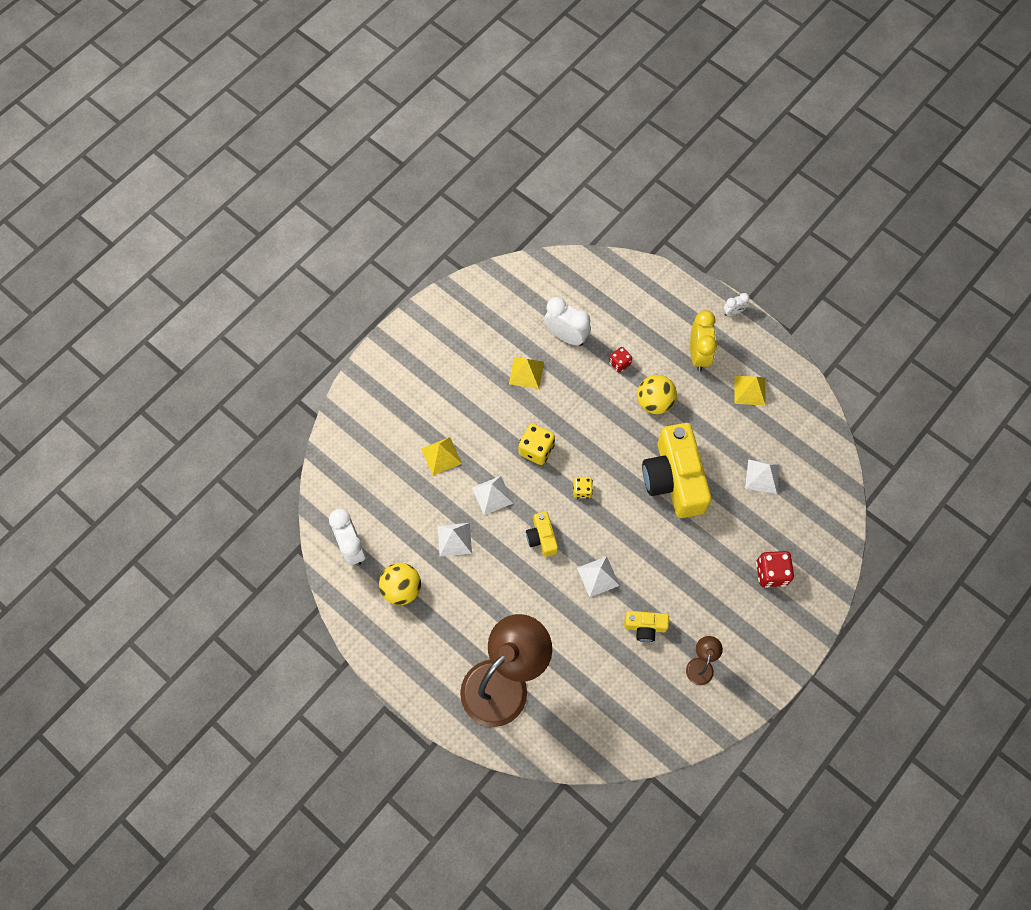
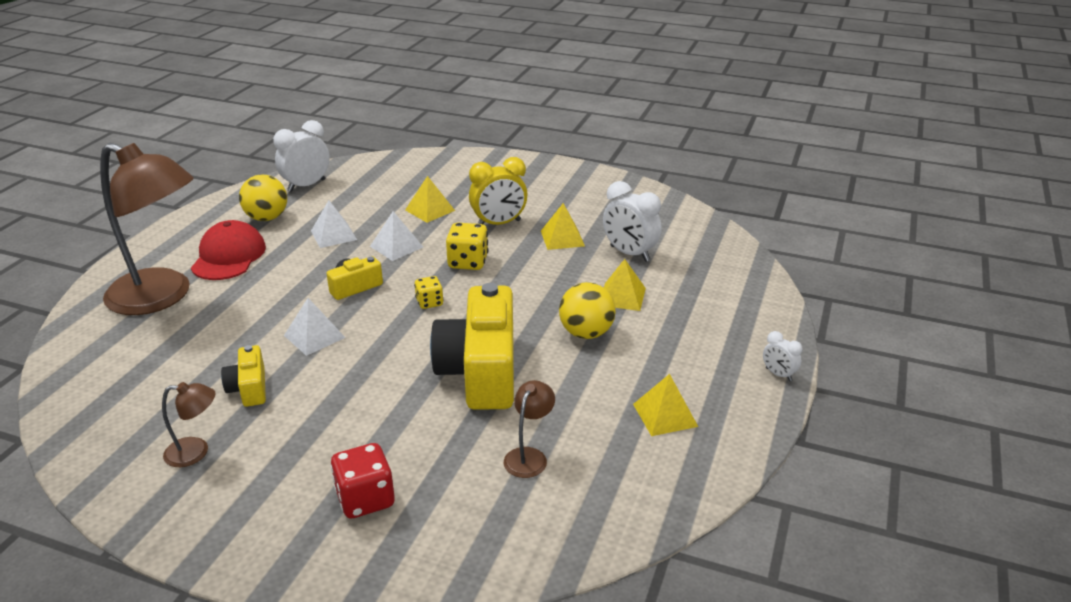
camera: 70 degrees right, 35 degrees down
(458, 626) = (229, 256): none -> red cap
(566, 336) = (629, 254): white clock -> white clock turned 120 degrees clockwise
(619, 363) = (622, 296): red dice -> yellow pyramid
(674, 479) = (481, 371): yellow camera -> yellow camera turned 60 degrees counterclockwise
(698, 354) = (685, 356): yellow clock -> yellow clock (499, 224)
(762, 476) = (529, 456): white pyramid -> brown lamp

